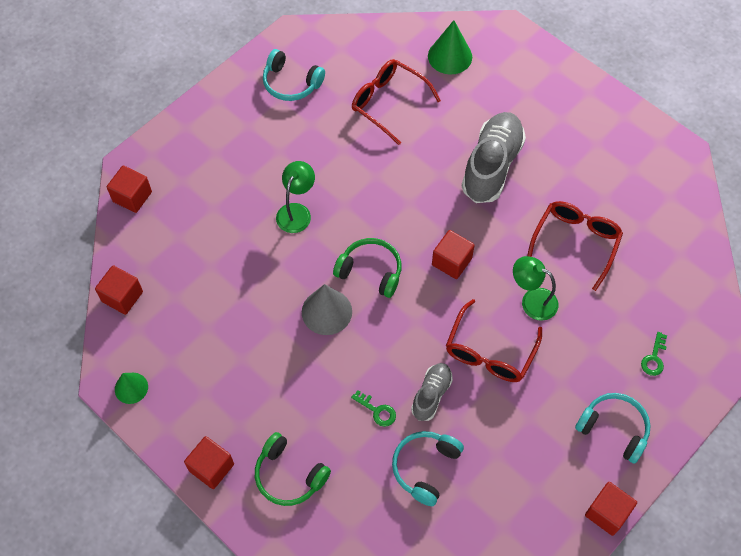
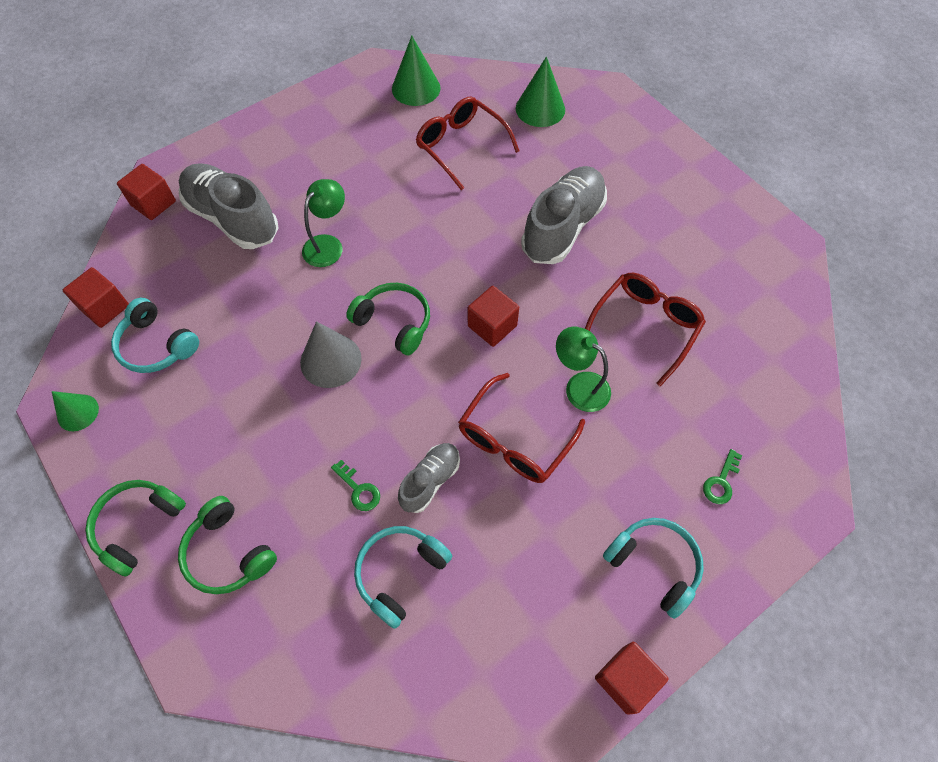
camera: 10 degrees right, 0 degrees up
(207, 200) = (233, 218): none -> grey shoe
(211, 467) = (138, 526): red cube -> green headphones
(291, 83) = (360, 113): turquoise headphones -> turquoise headphones (156, 345)
(335, 51) = (416, 88): none -> green cone

